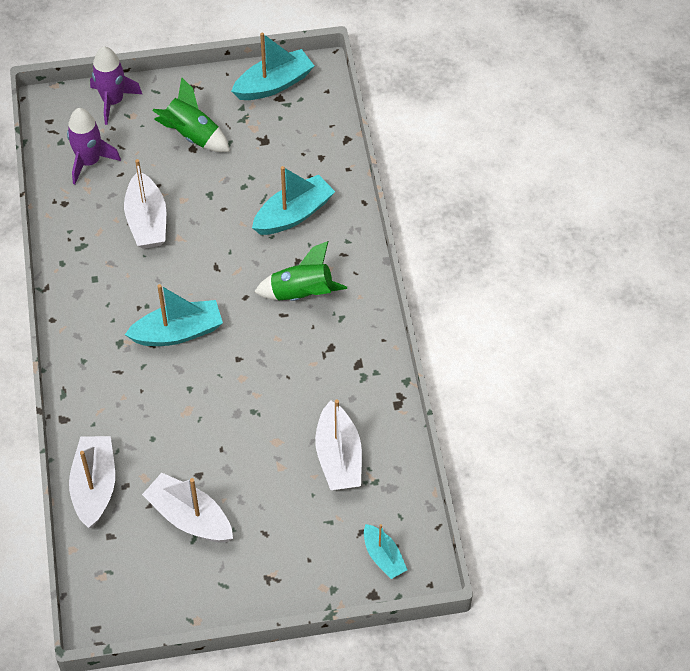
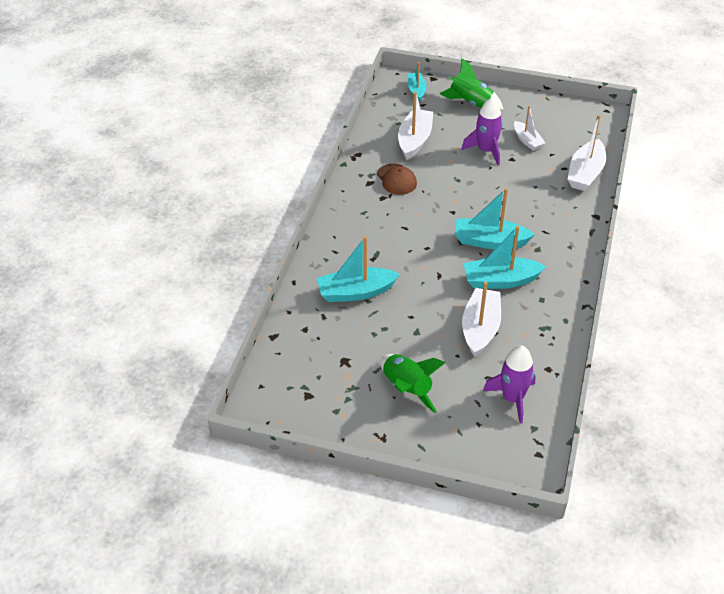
camera: 155 degrees left, 10 degrees down
(113, 101) = (468, 451): purple rocket -> purple rocket (486, 151)
(189, 517) = (527, 141): white boat -> white boat, size x0.62
(274, 84) = (305, 410): turquoise boat -> turquoise boat (500, 280)
(301, 294) = (383, 235): green rocket -> green rocket (471, 103)
(328, 381) = (396, 179): none -> brown cap

